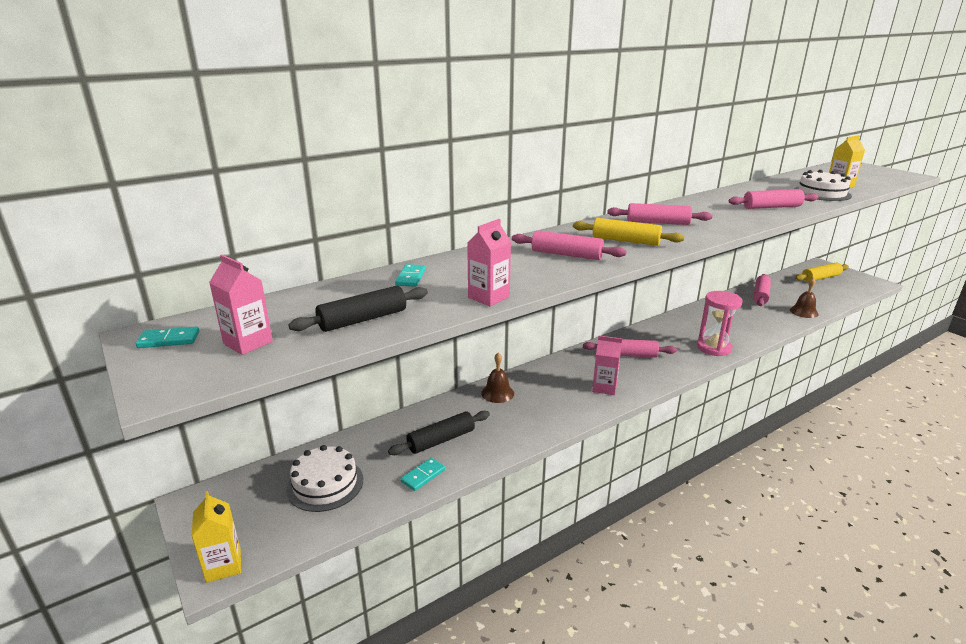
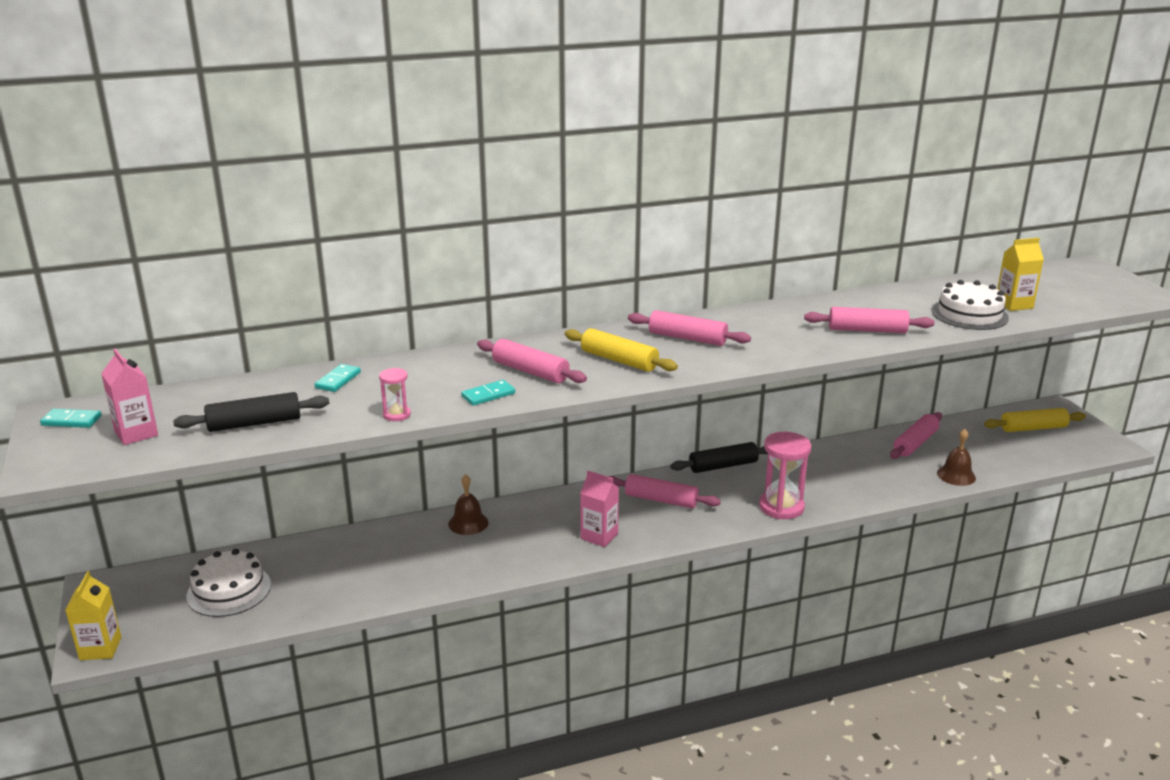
camera: 15 degrees right, 0 degrees up
(423, 476) = (330, 599): turquoise domino -> turquoise domino (488, 395)
(441, 440) = (372, 565): black rolling pin -> black rolling pin (723, 466)
(488, 297) = (396, 414): pink carton -> pink hourglass

